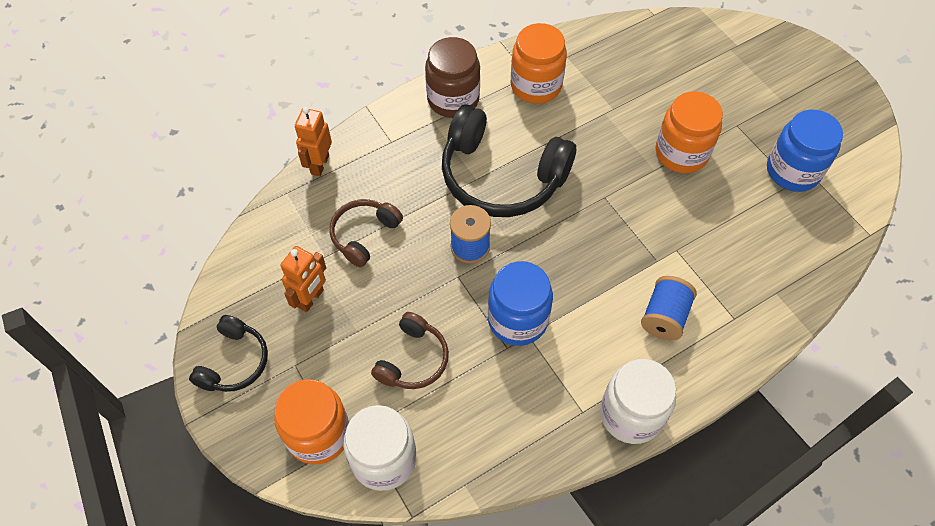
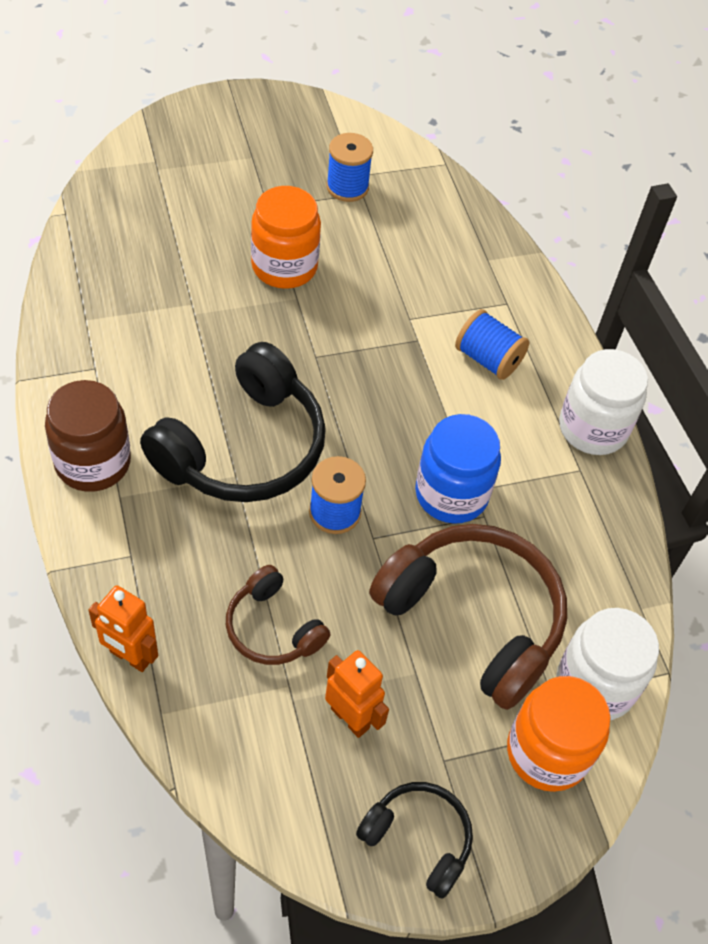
camera: 80 degrees left, 5 degrees down
(413, 359) = (473, 619): brown headphones -> brown headphones, size x1.88
(536, 85) = (116, 366): orange jar -> none
(792, 171) = (347, 187): blue jar -> blue spool

